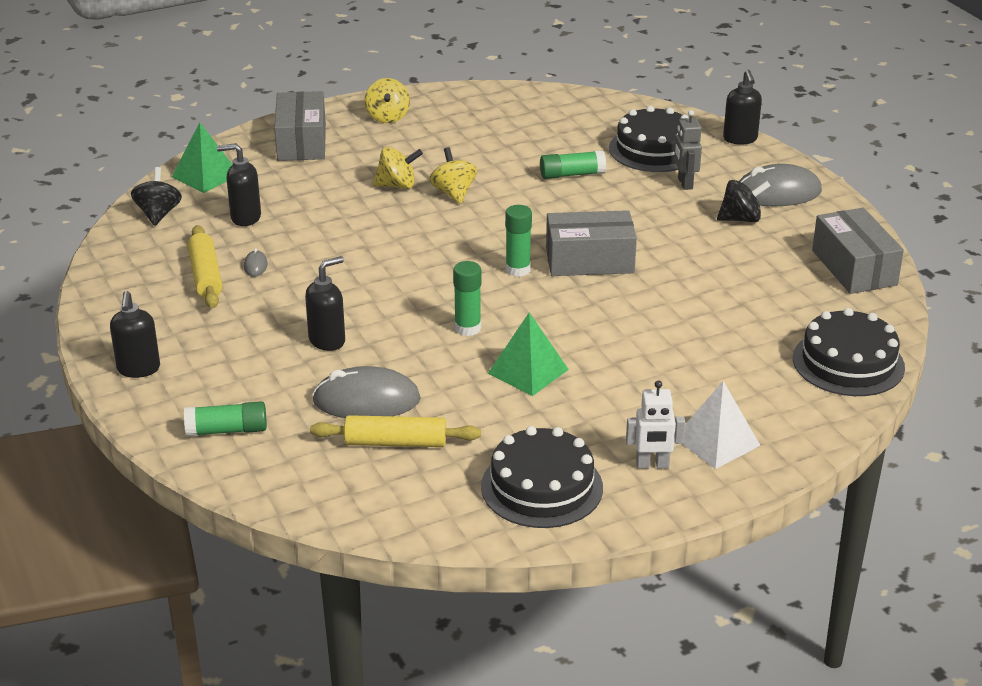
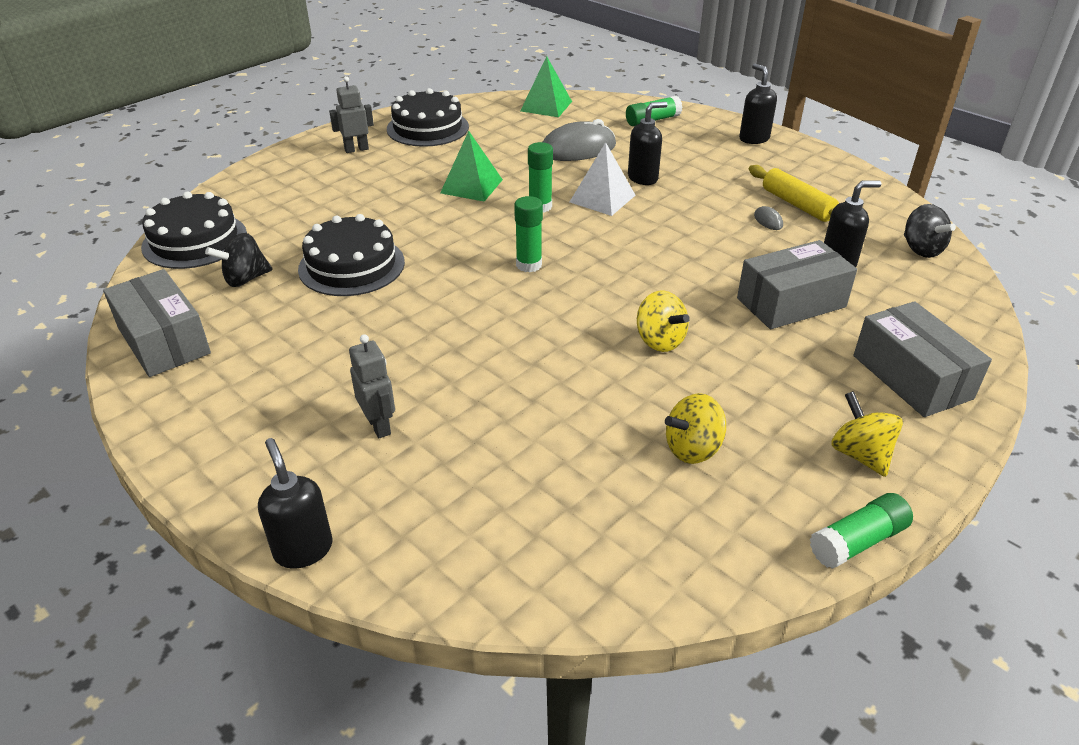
camera: 160 degrees right, 5 degrees up
(205, 175) = (946, 302): green pyramid -> green pyramid (546, 106)
(327, 340) = (643, 178): black soap dispenser -> black soap dispenser turned 150 degrees counterclockwise
(396, 442) = (538, 132): yellow rolling pin -> none
(397, 185) = (731, 337): yellow spinning top -> yellow spinning top (692, 449)
(572, 174) = (536, 405): green glue stick -> green glue stick (858, 541)
(589, 260) = (461, 289): grey box -> grey box (791, 303)
(652, 465) = (356, 149): white robot -> grey robot
(654, 149) = (438, 486): black cake -> black cake (351, 265)
(717, 441) = (311, 169): white pyramid -> white pyramid (602, 198)
(741, 219) = (298, 381): black spinning top -> black spinning top (245, 279)
(777, 193) = (247, 438): grey mouse -> none

